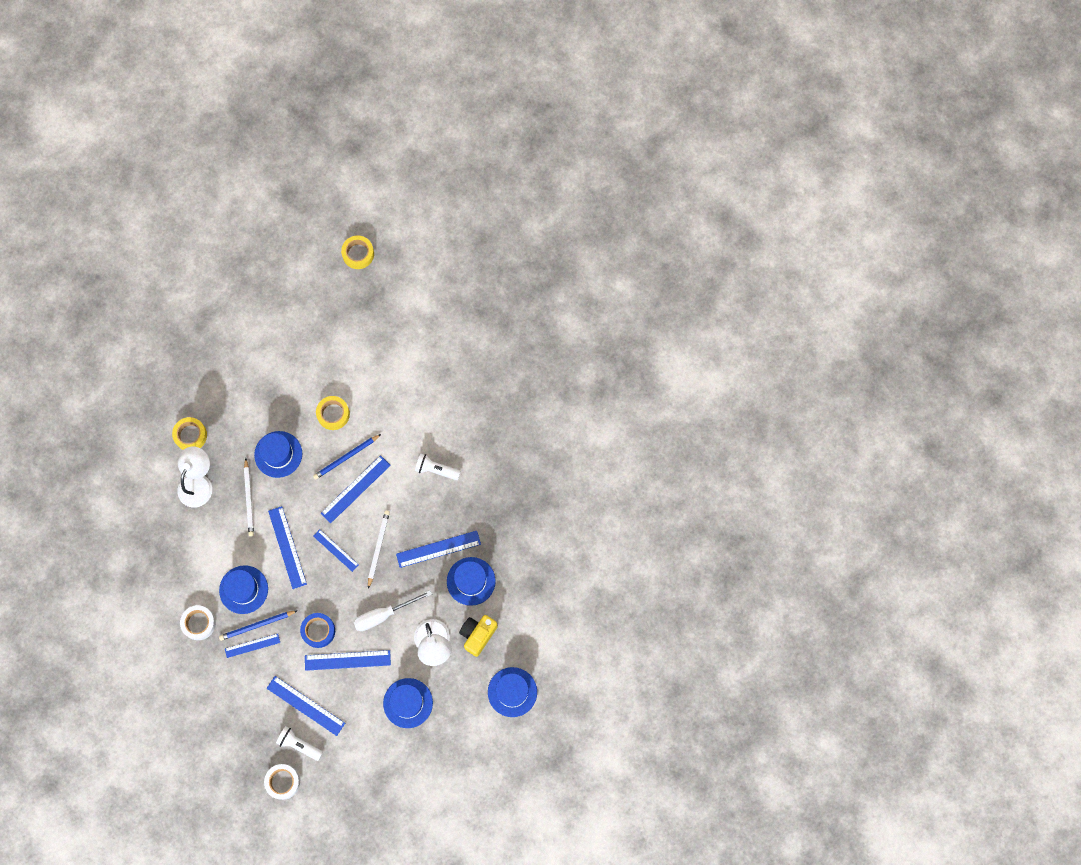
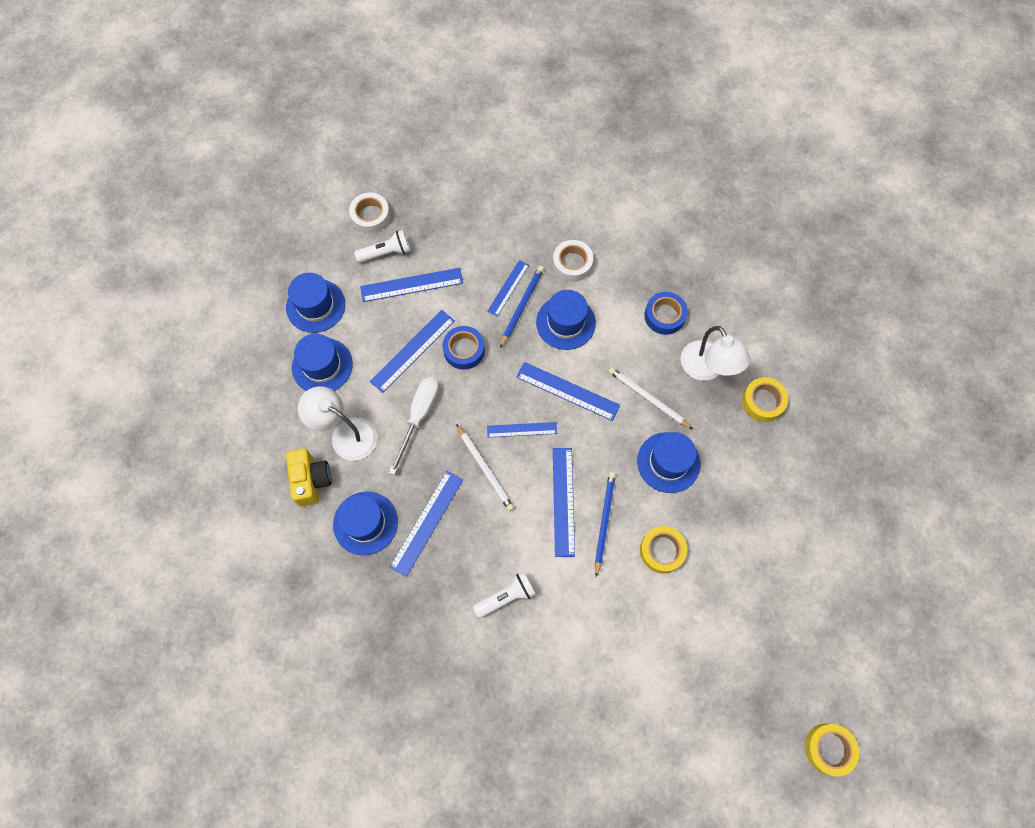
camera: 135 degrees right, 5 degrees down
(184, 537) = (664, 316): none -> blue tape
(512, 692) = (230, 461): blue hat -> blue hat (315, 306)

